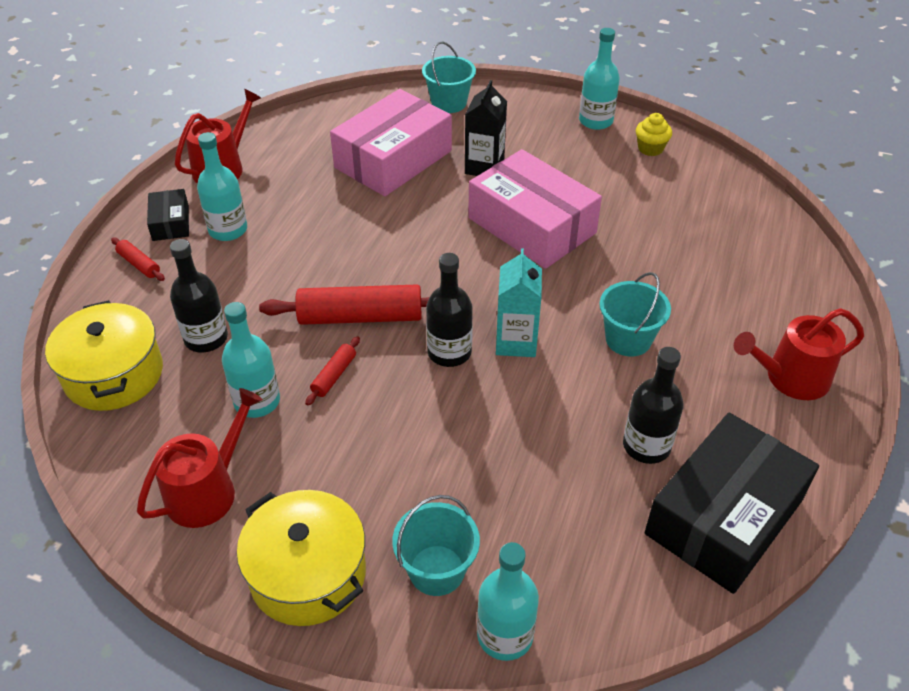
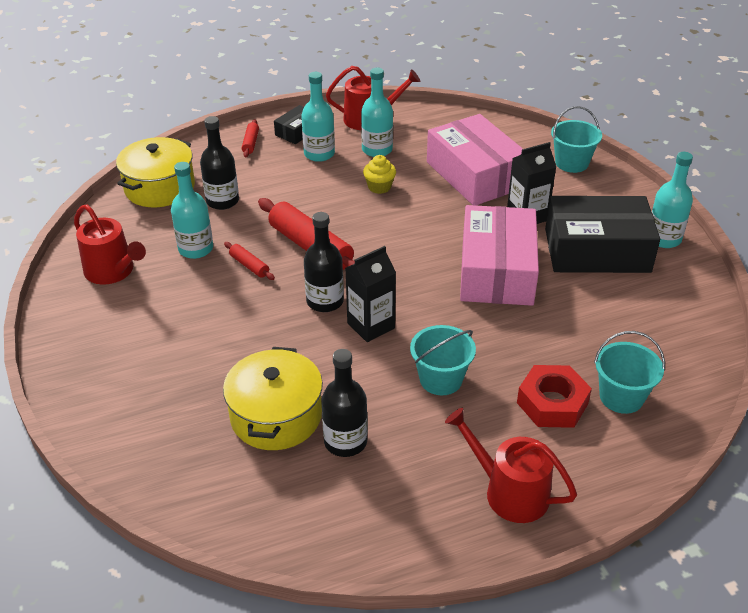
camera: 50 degrees right, 5 degrees down
(207, 490) = (113, 271): red watering can -> red watering can turned 45 degrees clockwise
(308, 574) = (90, 344): yellow pot -> yellow pot (276, 416)
(334, 375) = (249, 265): red rolling pin -> red rolling pin turned 60 degrees clockwise
(393, 159) = (475, 175): pink box -> pink box turned 60 degrees clockwise
(437, 570) = (141, 396): turquoise bucket -> turquoise bucket (621, 397)
(505, 635) = (118, 454): turquoise bottle -> turquoise bottle (377, 150)
(516, 342) = (371, 326): turquoise carton -> black carton
(650, 148) = (675, 283): yellow cupcake -> yellow cupcake (379, 187)
(716, 293) = (552, 403): none -> red nut
(724, 517) = (321, 517): black box -> black box (597, 250)

